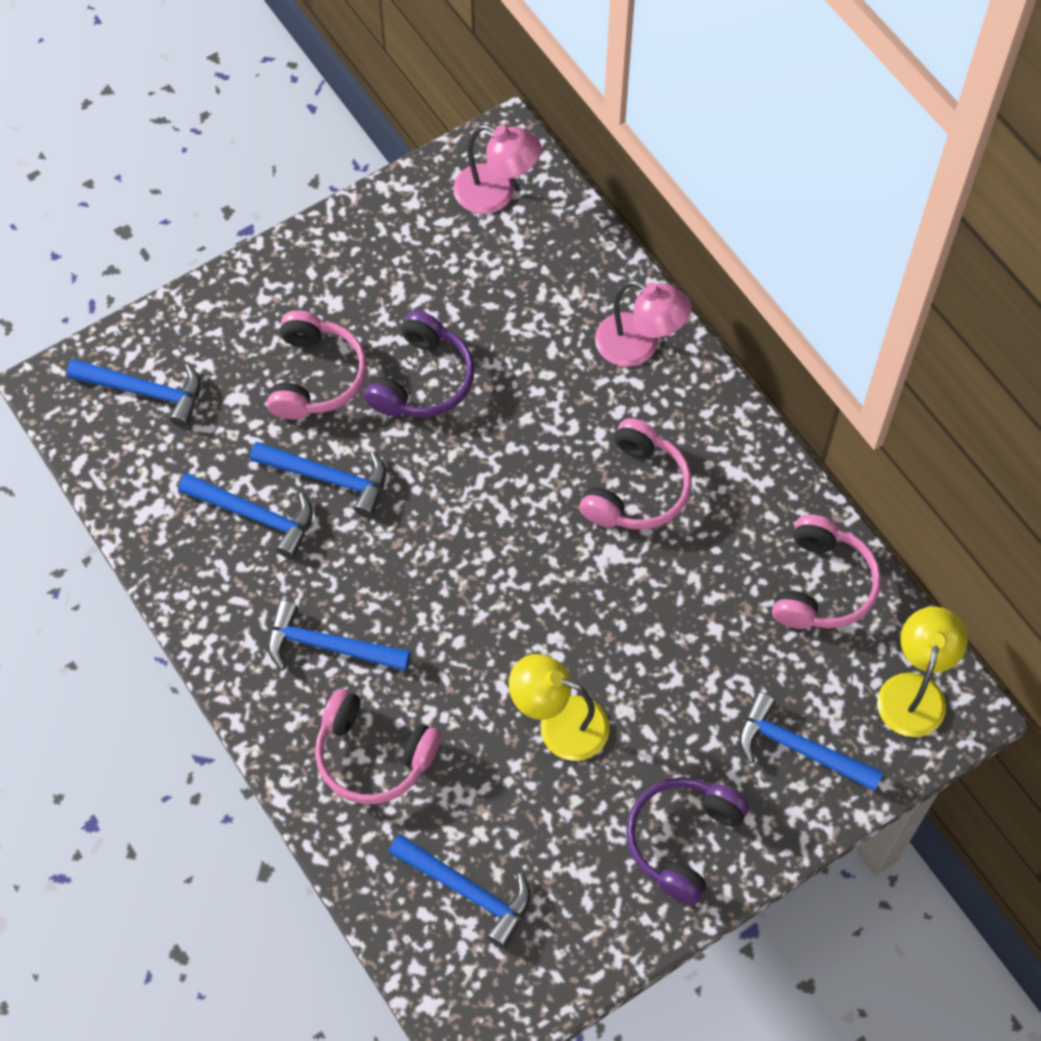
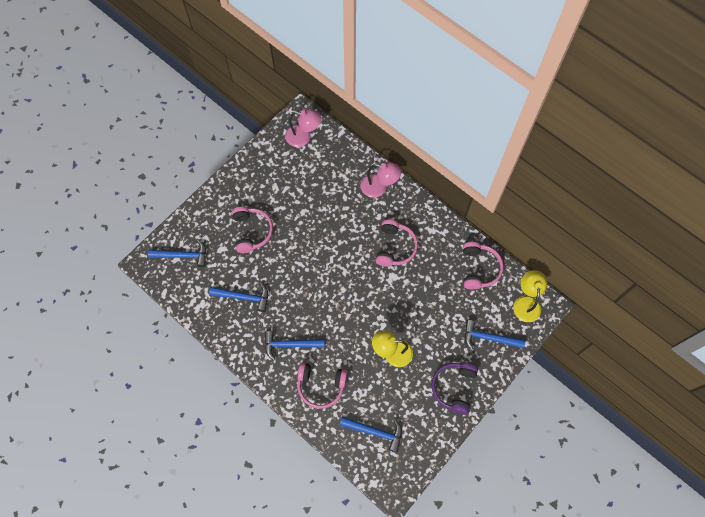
camera: 15 degrees left, 5 degrees up
(328, 478) = (269, 273): blue hammer -> none
(422, 380) = (296, 223): purple headphones -> none

